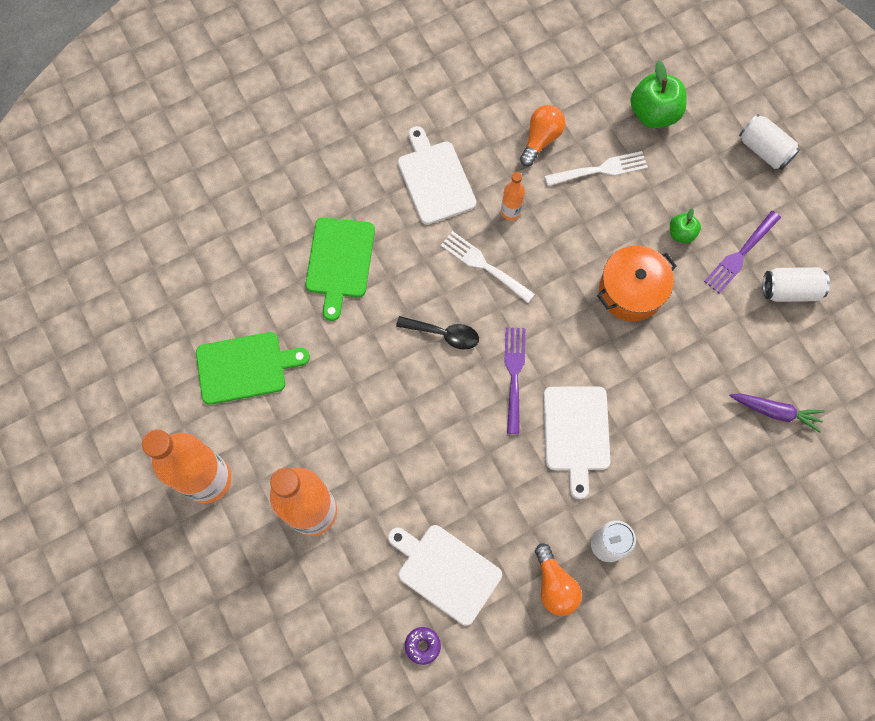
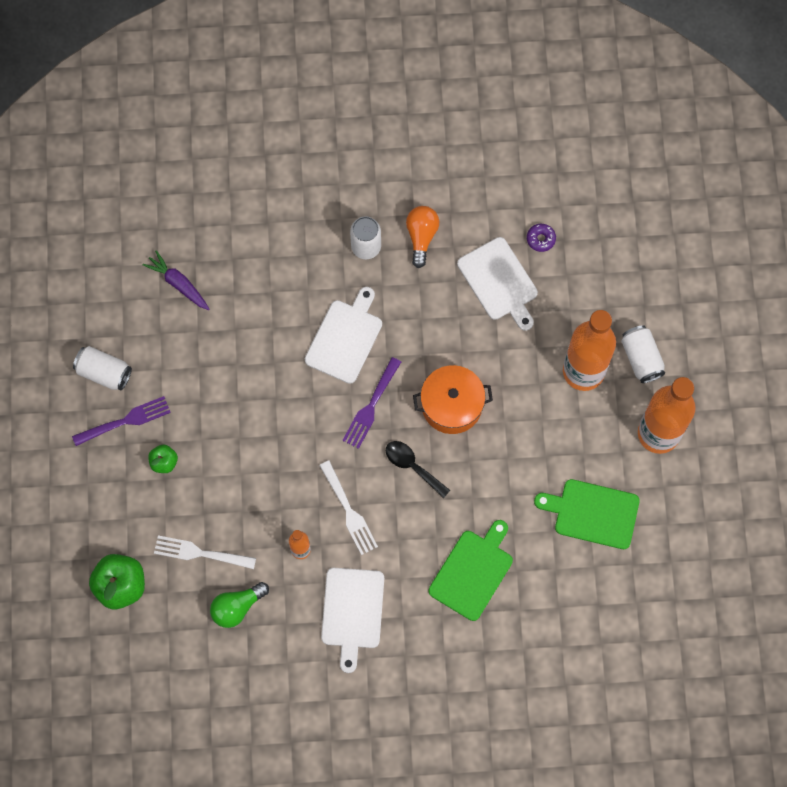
camera: 155 degrees left, 0 degrees up
(541, 139) = (237, 607): orange light bulb -> green light bulb
(631, 291) = (236, 432): orange pot -> orange pot (451, 405)
(764, 150) = (45, 504): white can -> white can (641, 358)

